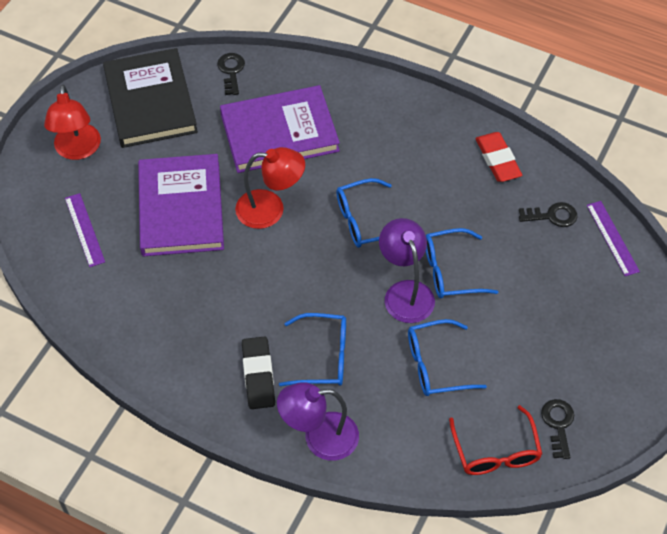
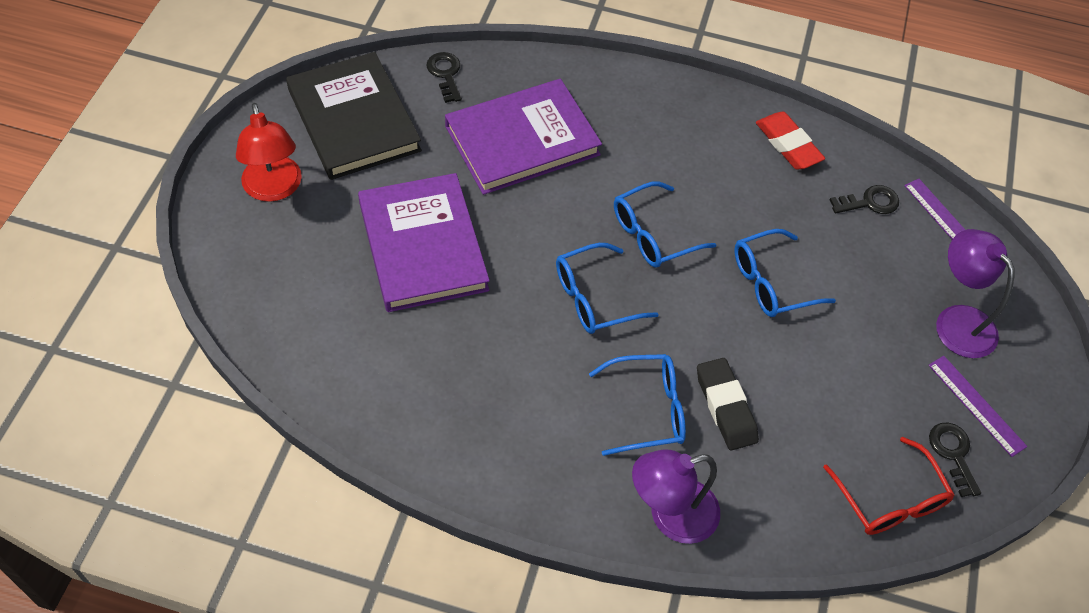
camera: 15 degrees left, 0 degrees up
(84, 229) = (305, 287): purple ruler -> purple ruler (976, 405)
(258, 375) = (572, 445): black eraser -> black eraser (725, 407)
(270, 209) = (534, 234): red lamp -> none
(405, 292) = (725, 315): purple lamp -> purple lamp (957, 321)
(435, 365) = (786, 401): blue glasses -> blue glasses (593, 298)

